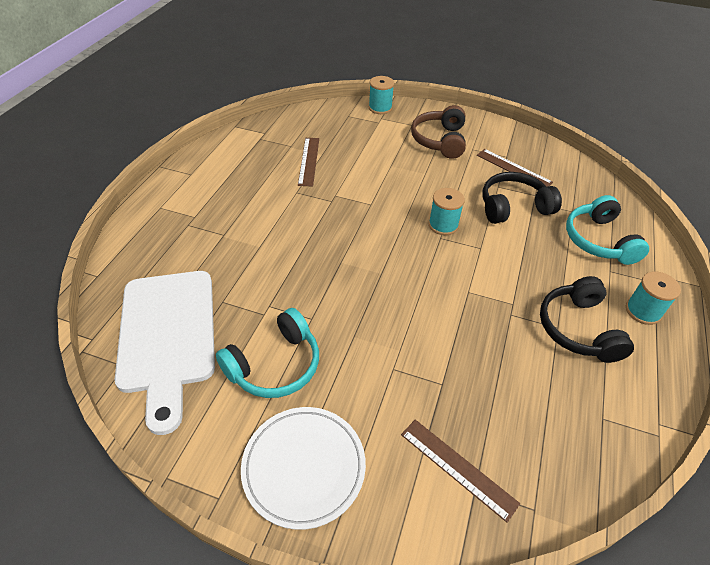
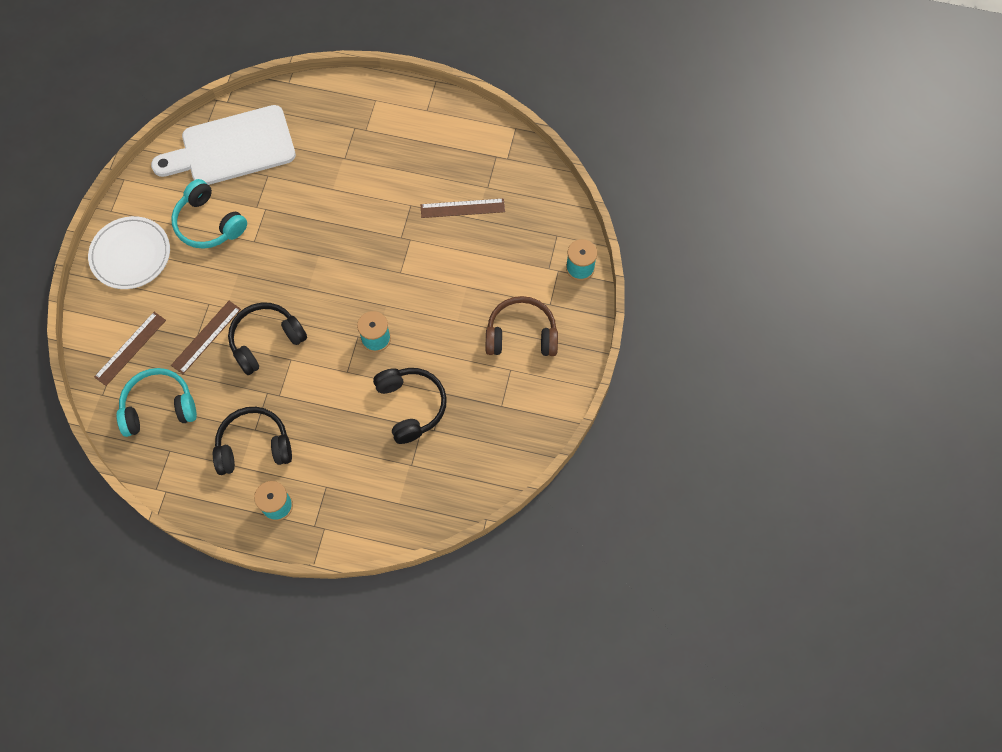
camera: 85 degrees right, 20 degrees up
(445, 312) = (266, 340): none -> black headphones
(513, 168) = (478, 411): brown ruler -> brown ruler (206, 337)
(598, 240) = (368, 483): turquoise headphones -> turquoise headphones (159, 407)

